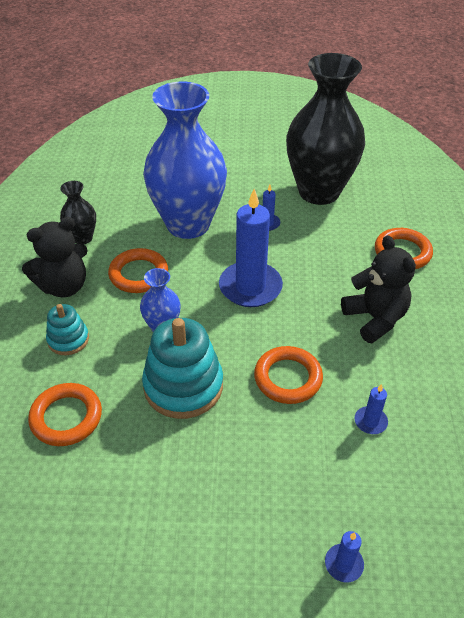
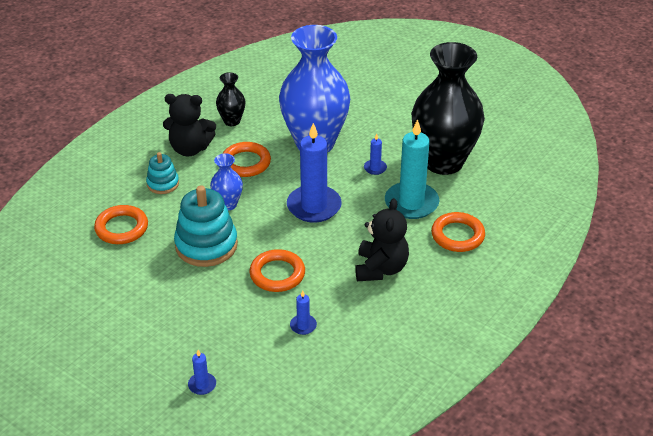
camera: 35 degrees right, 5 degrees down
(333, 241) = (411, 203): none -> turquoise candle

